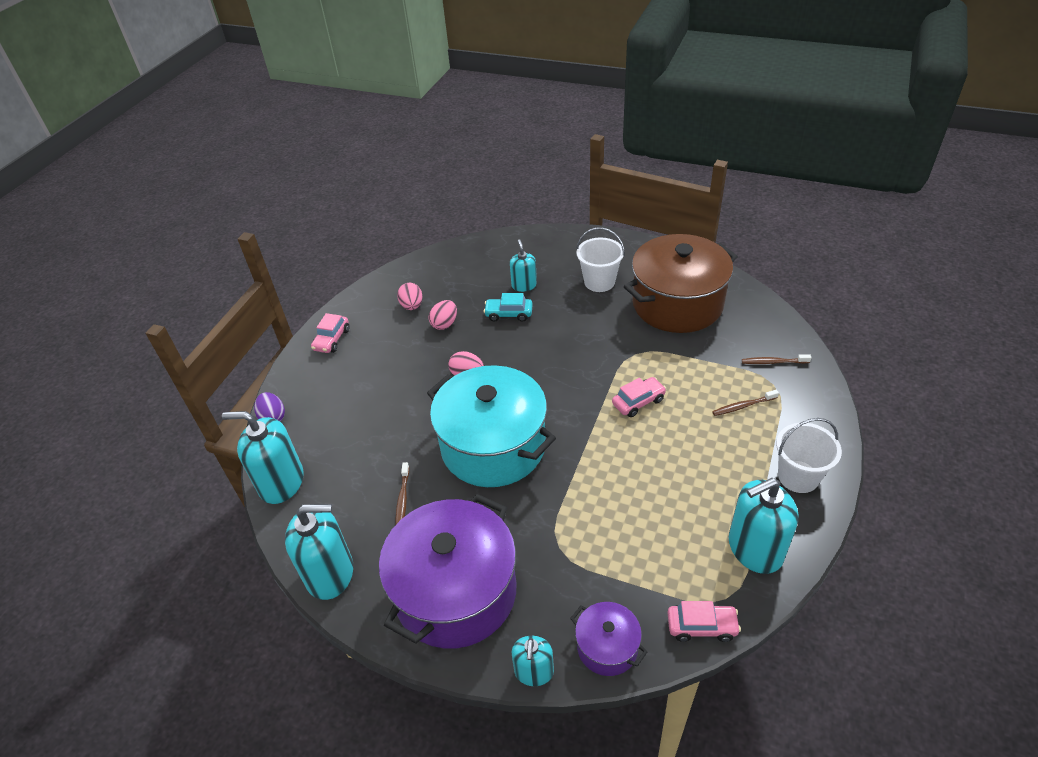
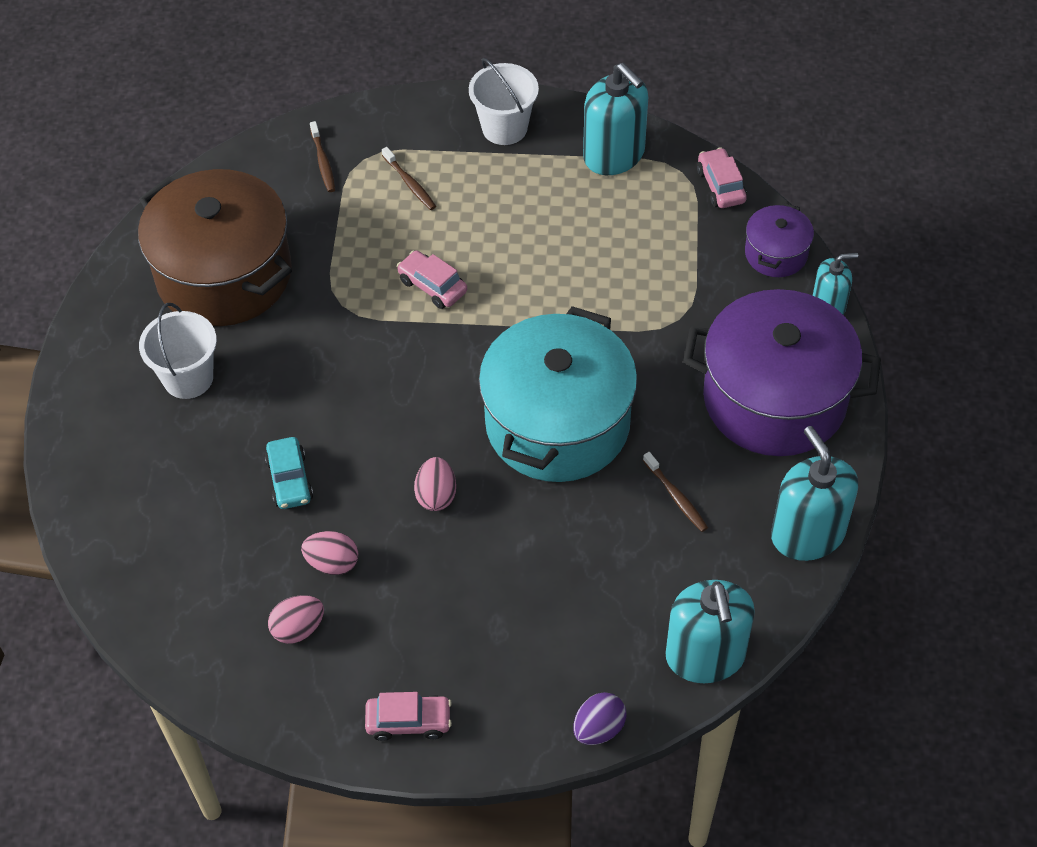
camera: 110 degrees left, 10 degrees up
(402, 499) = (676, 497): brown toothbrush -> brown toothbrush turned 75 degrees clockwise
(524, 285) = (214, 478): turquoise soap dispenser -> none

